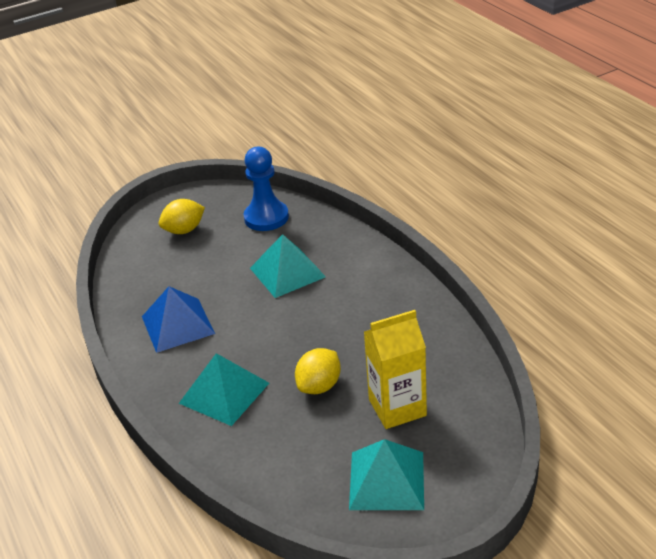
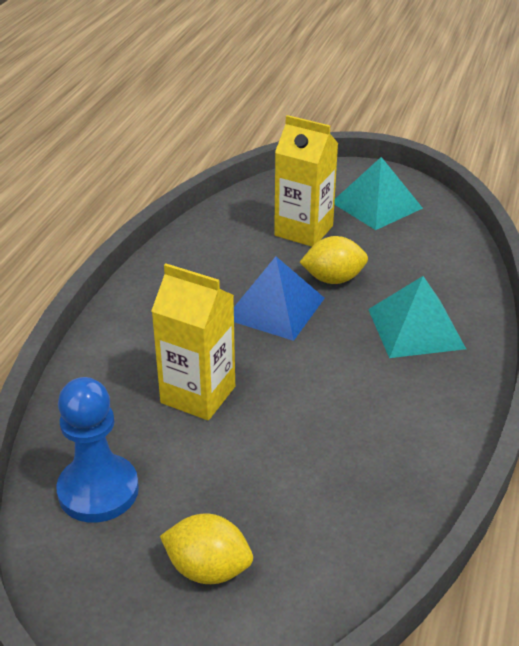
camera: 135 degrees left, 0 degrees up
(177, 325) = (381, 427): blue pyramid -> blue pyramid (275, 308)
(287, 272) = (198, 395): turquoise pyramid -> yellow carton

